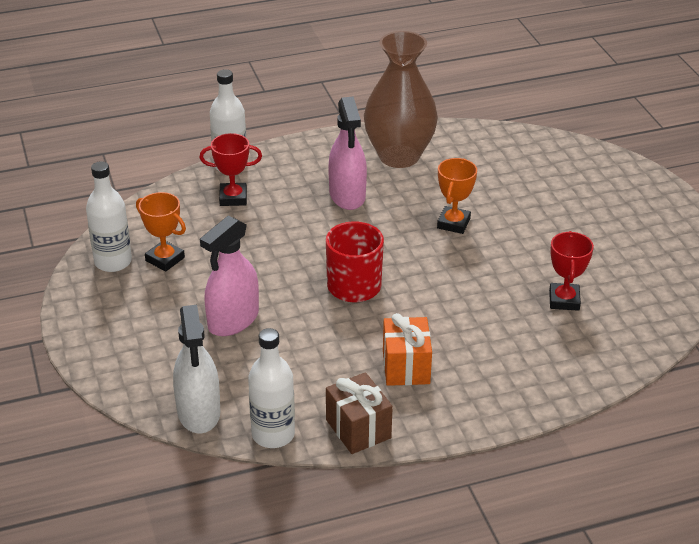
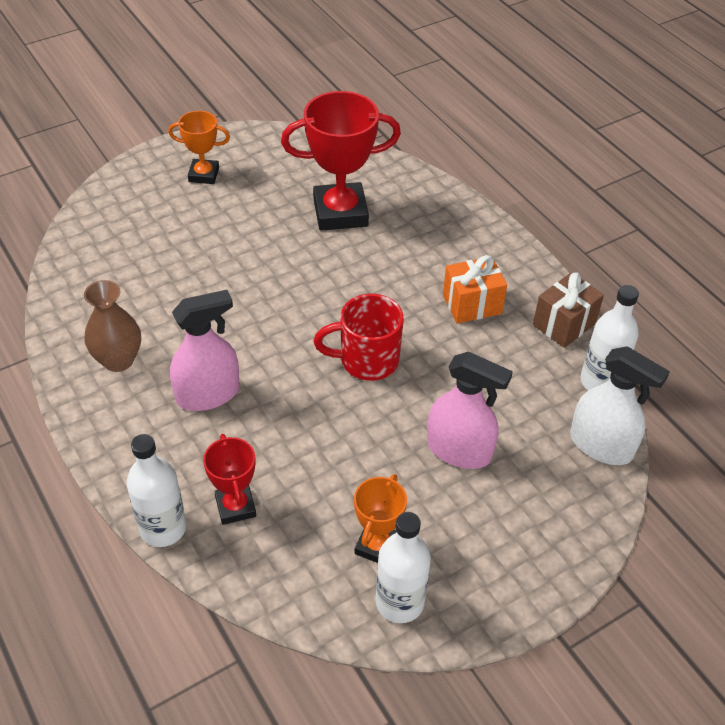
camera: 105 degrees left, 10 degrees up
(199, 412) = (601, 445): white spray bottle -> white spray bottle turned 60 degrees clockwise
(399, 156) = (118, 360): brown vase -> brown vase, size x0.61
(453, 223) = (241, 298): orange trophy -> orange trophy (204, 175)
(564, 300) = (340, 212): red trophy -> red trophy, size x1.81

